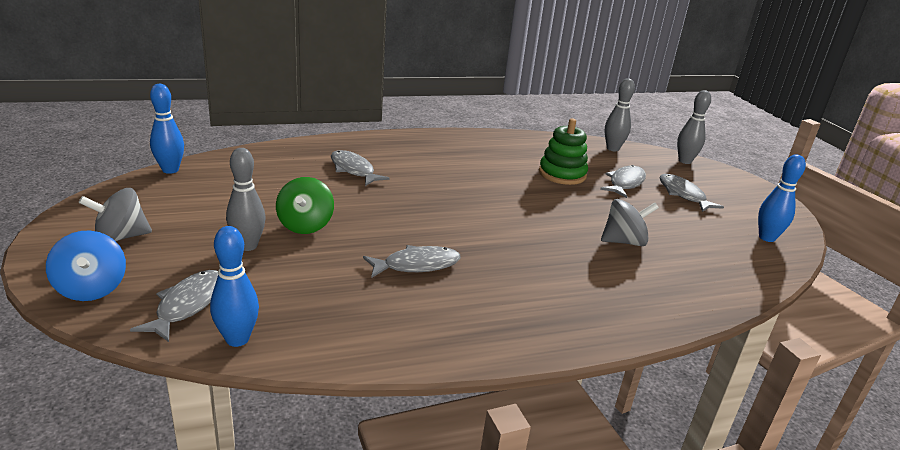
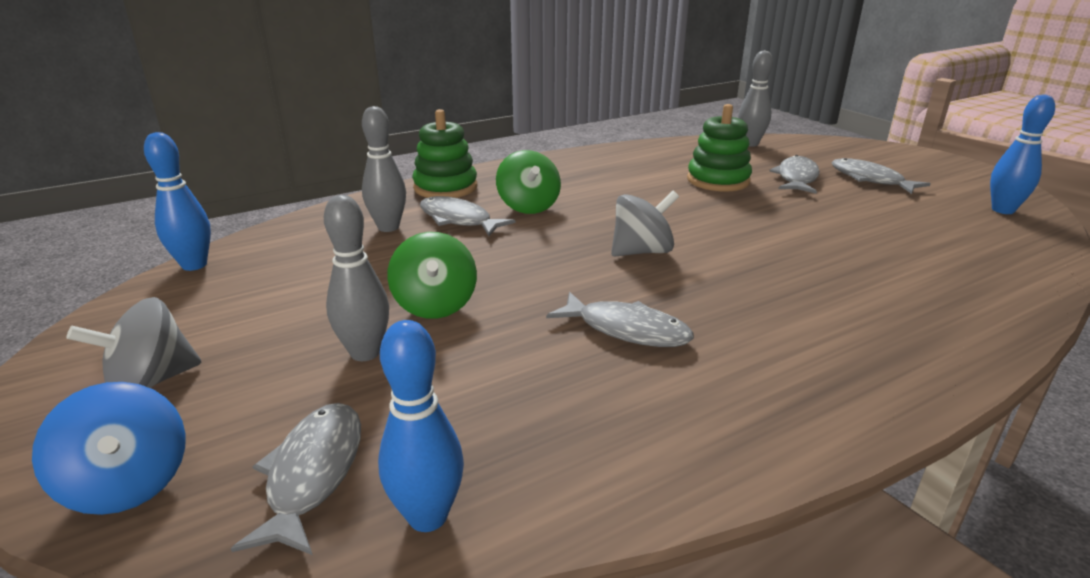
camera: 10 degrees left, 0 degrees up
(358, 144) = (445, 187): none -> green stacking toy
(408, 169) = (528, 206): none -> green spinning top
(417, 265) = (626, 330): grey fish -> grey fish turned 60 degrees clockwise
(624, 241) = (856, 245): grey spinning top -> grey spinning top (641, 252)
(684, 161) = (837, 144): grey bowling pin -> grey bowling pin (388, 227)

